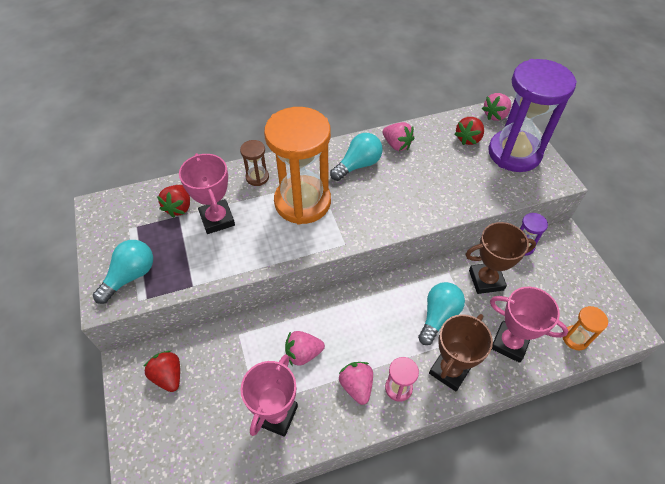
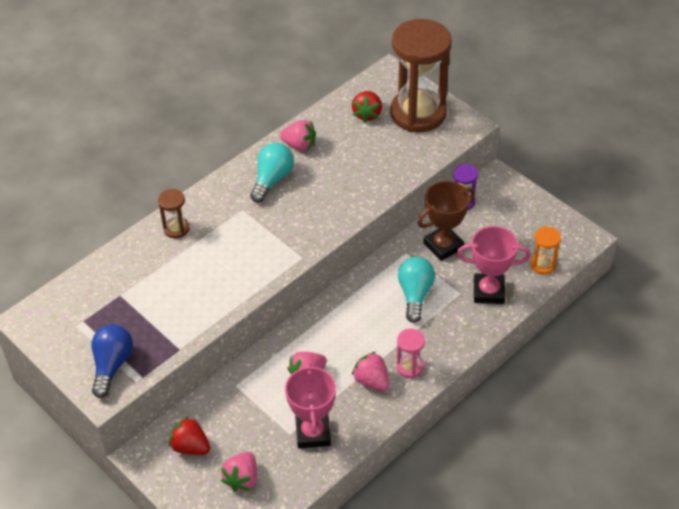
camera: 25 degrees left, 5 degrees down
(130, 276) = (112, 365): turquoise light bulb -> blue light bulb
(179, 207) = (115, 287): red strawberry -> none
(217, 219) = (162, 283): pink trophy -> none
(302, 202) = (238, 235): orange hourglass -> none
(449, 370) = (447, 335): brown trophy -> none
(495, 115) = (382, 80): pink strawberry -> pink strawberry (242, 478)
(514, 153) = (418, 113): purple hourglass -> brown hourglass

